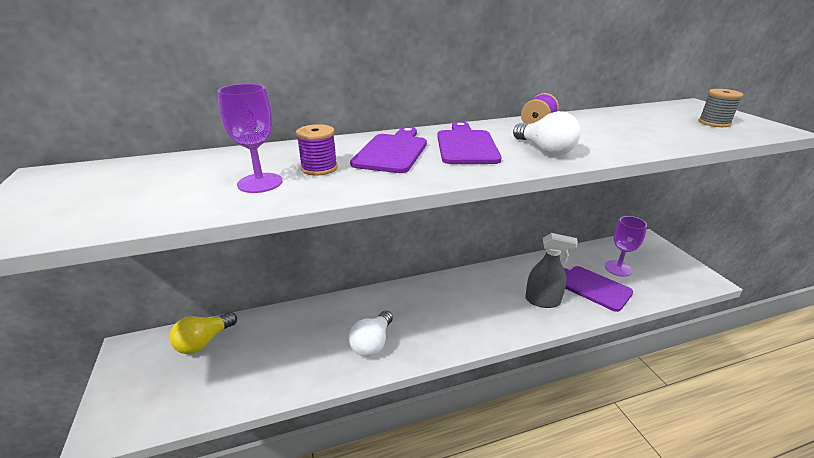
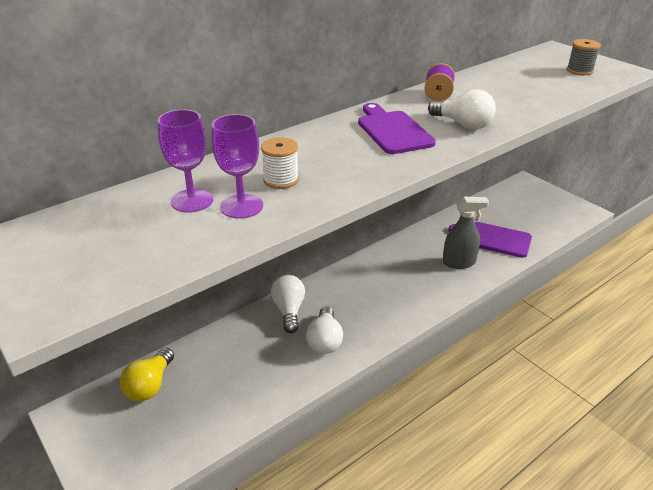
camera: 20 degrees left, 5 degrees up
(319, 168) = (281, 180): purple spool -> white spool
(357, 307) = (289, 310): none -> white light bulb
(392, 152) = (332, 149): purple cutting board -> none
(618, 268) = (511, 216): purple goblet -> purple goblet (192, 200)

